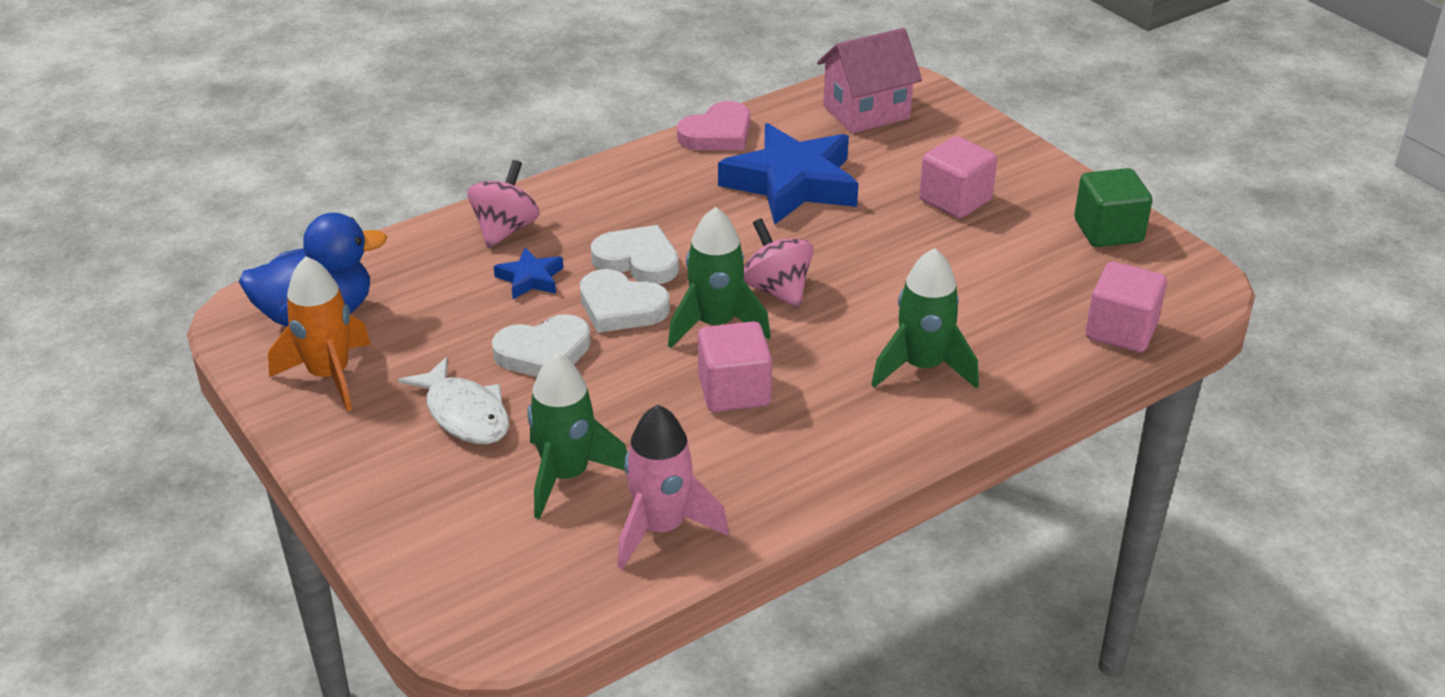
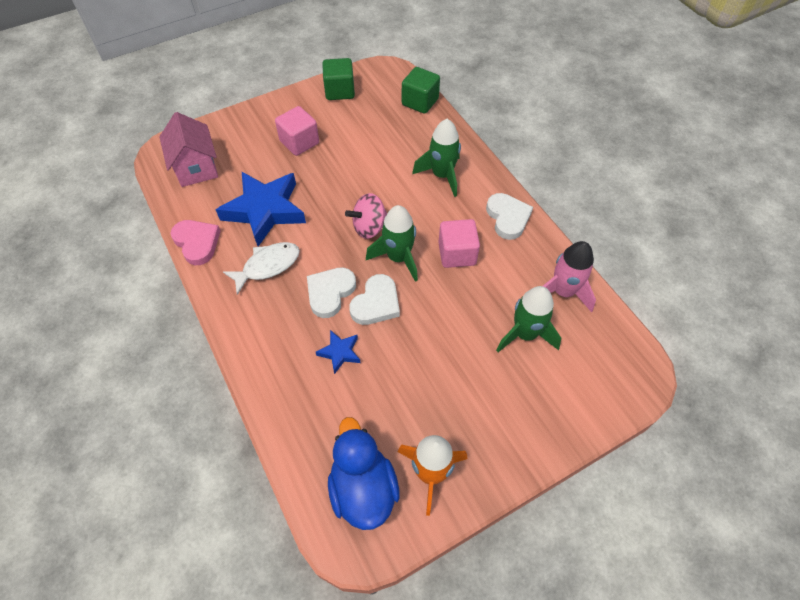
camera: 85 degrees left, 20 degrees up
(465, 414) = (472, 388): white fish -> white fish (268, 266)
(505, 229) = (281, 368): pink spinning top -> none
(544, 353) = (416, 345): white heart -> white heart (508, 218)
(1121, 331) = (420, 102): pink cube -> green cube

